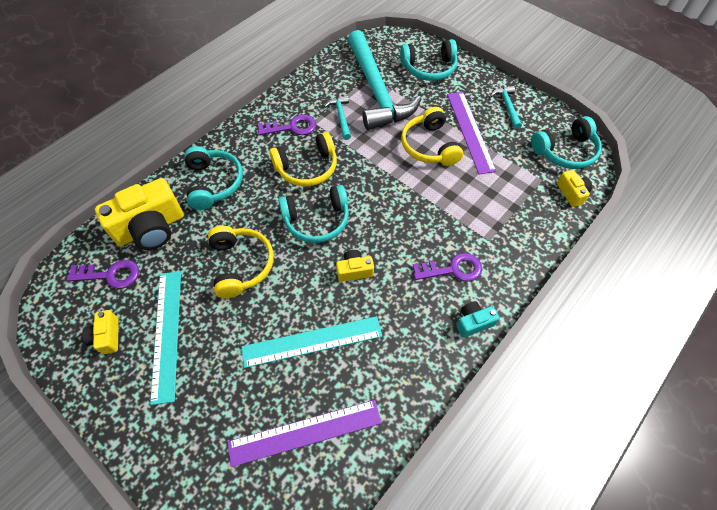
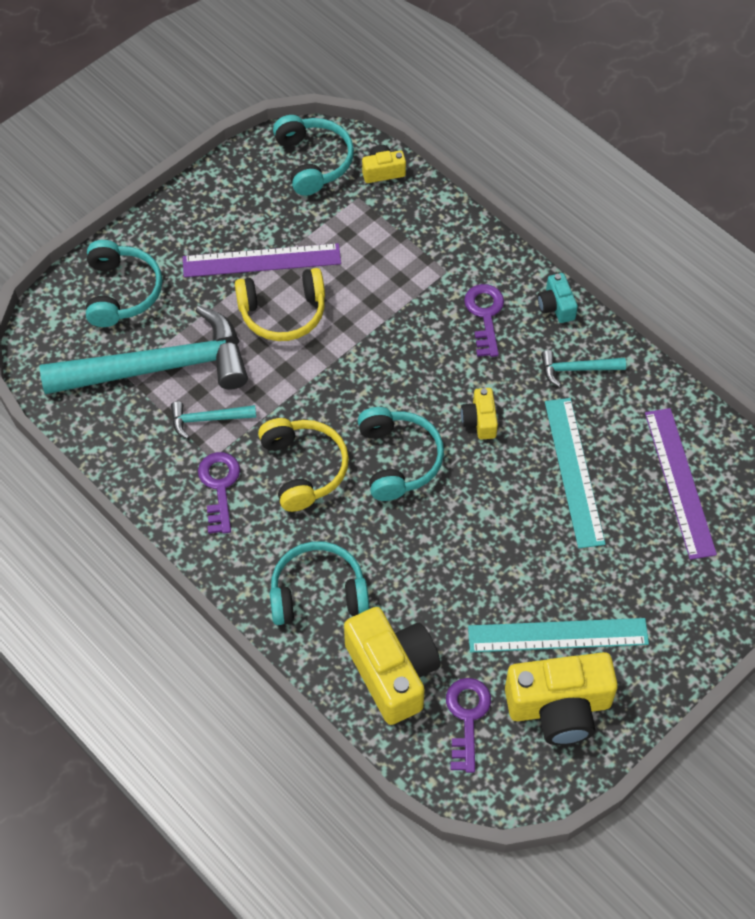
camera: 85 degrees left, 0 degrees up
(107, 336) = (559, 707): yellow camera -> yellow camera, size x2.05
(241, 265) = (462, 552): yellow headphones -> none
(507, 106) = (220, 208): turquoise hammer -> turquoise hammer (577, 369)

